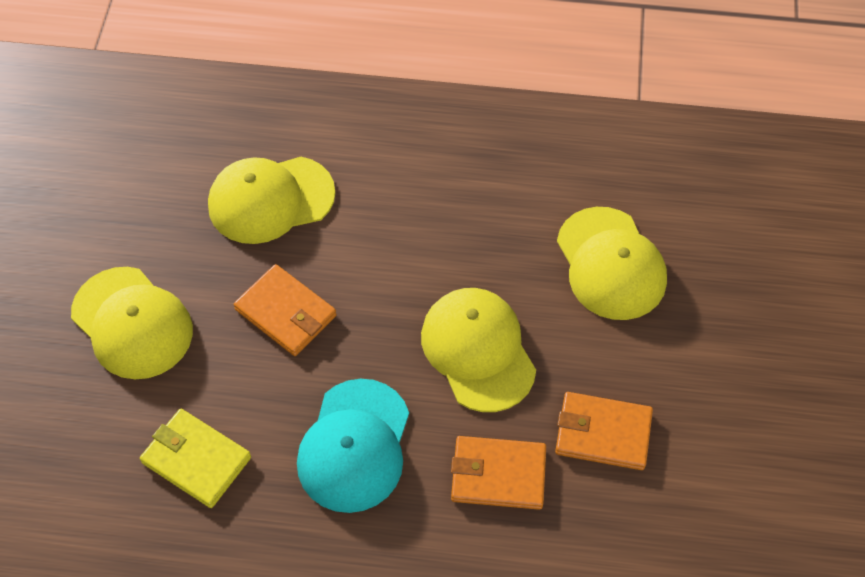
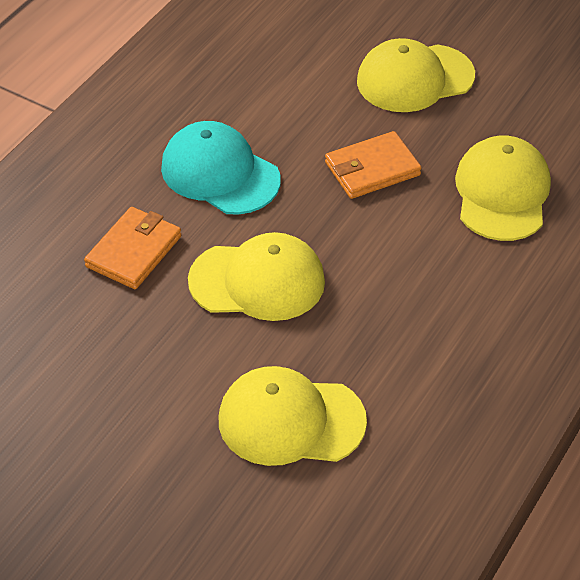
camera: 115 degrees right, 10 degrees down
(196, 460) = (268, 84): yellow wallet -> none
(603, 433) = (121, 336): orange wallet -> none

